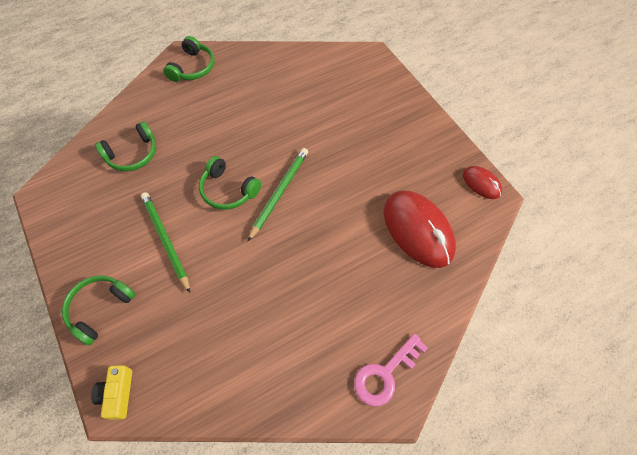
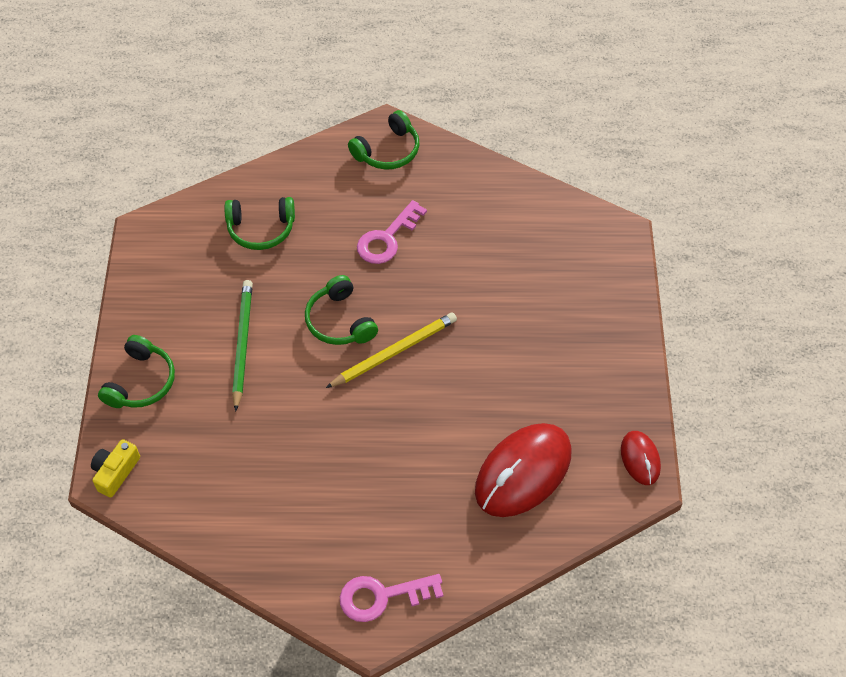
camera: 30 degrees right, 5 degrees down
(100, 309) = (141, 382): green headphones -> green headphones turned 135 degrees clockwise
(227, 121) = (387, 238): none -> pink key
(279, 192) = (394, 352): green pencil -> yellow pencil
(418, 230) = (523, 472): red mouse -> red mouse turned 45 degrees clockwise

